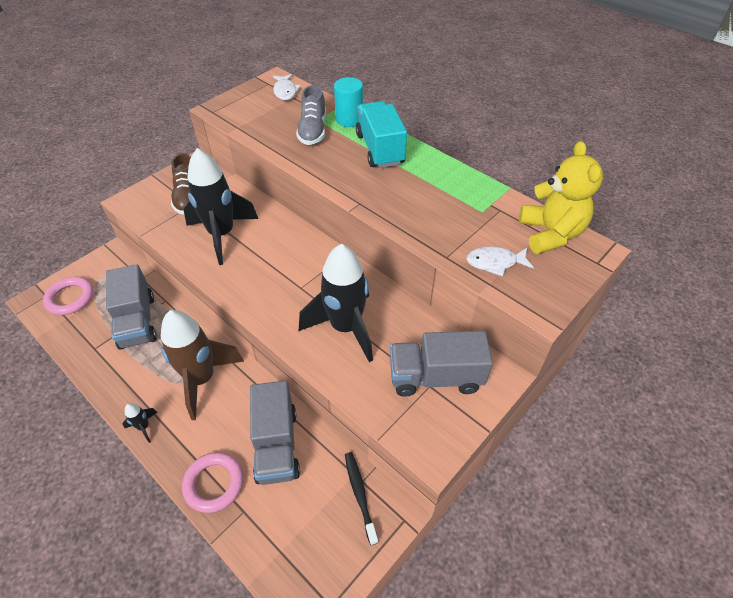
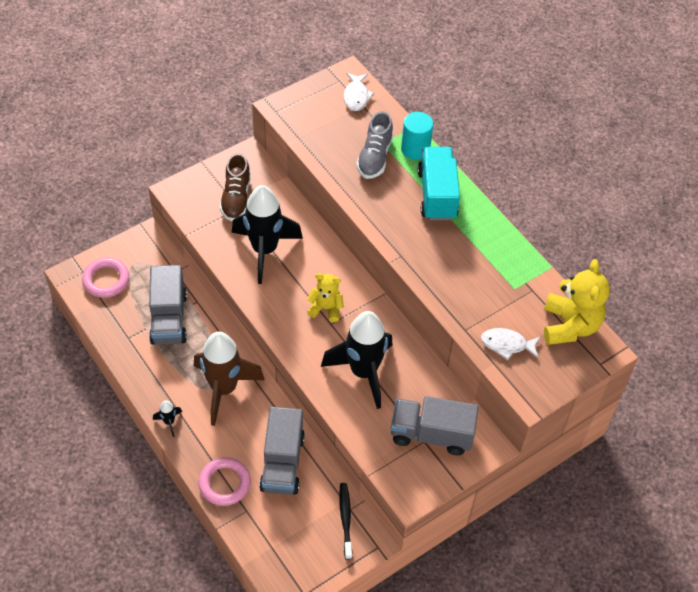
camera: 10 degrees right, 5 degrees up
(293, 274) = (326, 308): none -> yellow teddy bear

